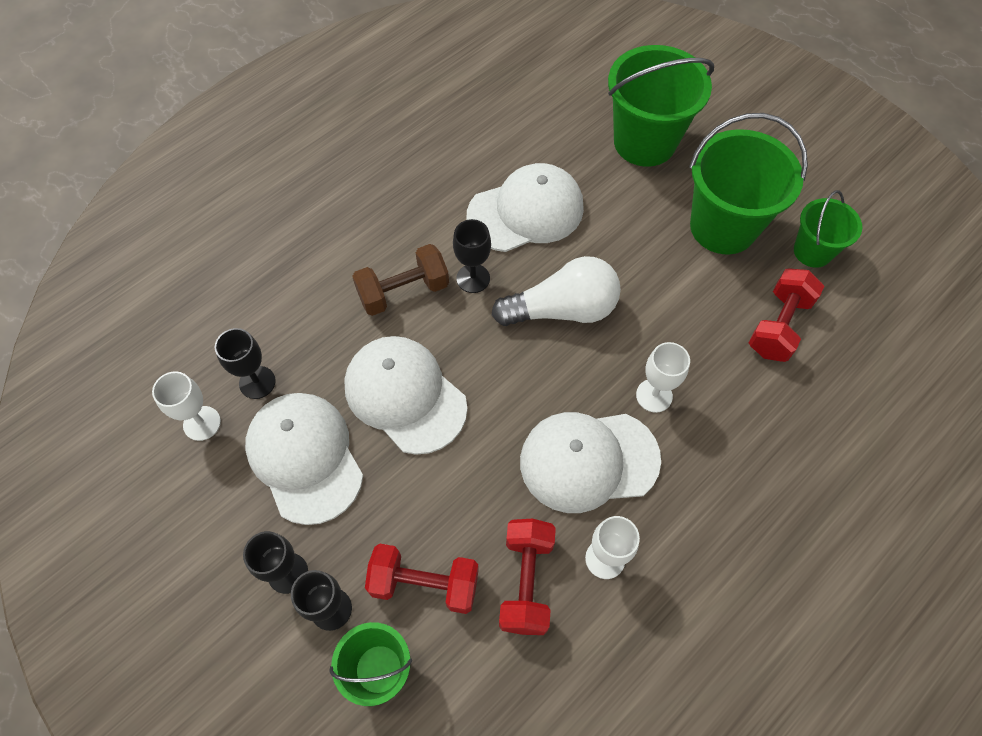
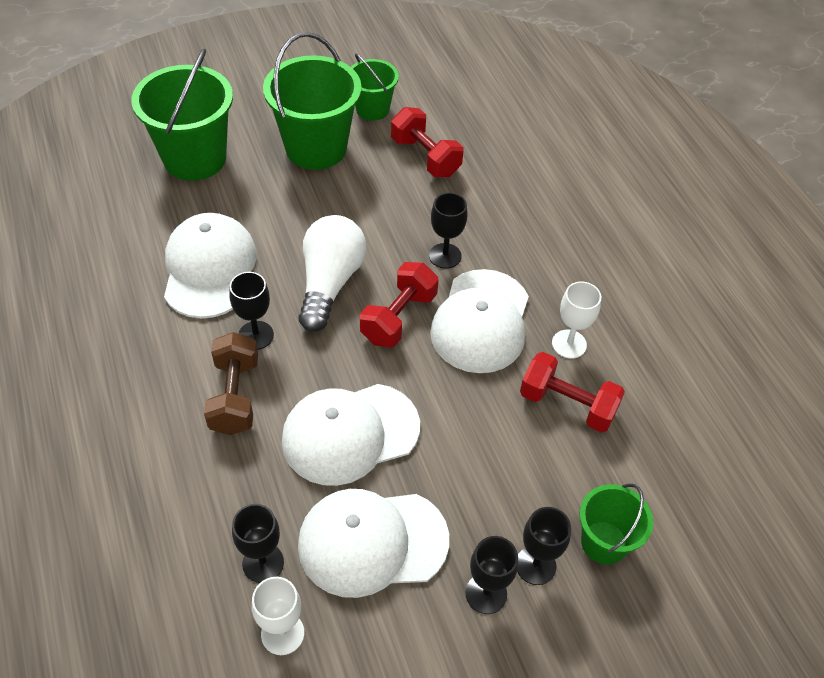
camera: 70 degrees left, 10 degrees down
(424, 584) = (541, 480): red dumbbell -> red dumbbell (398, 318)
(654, 395) = (445, 256): white goblet -> black goblet

